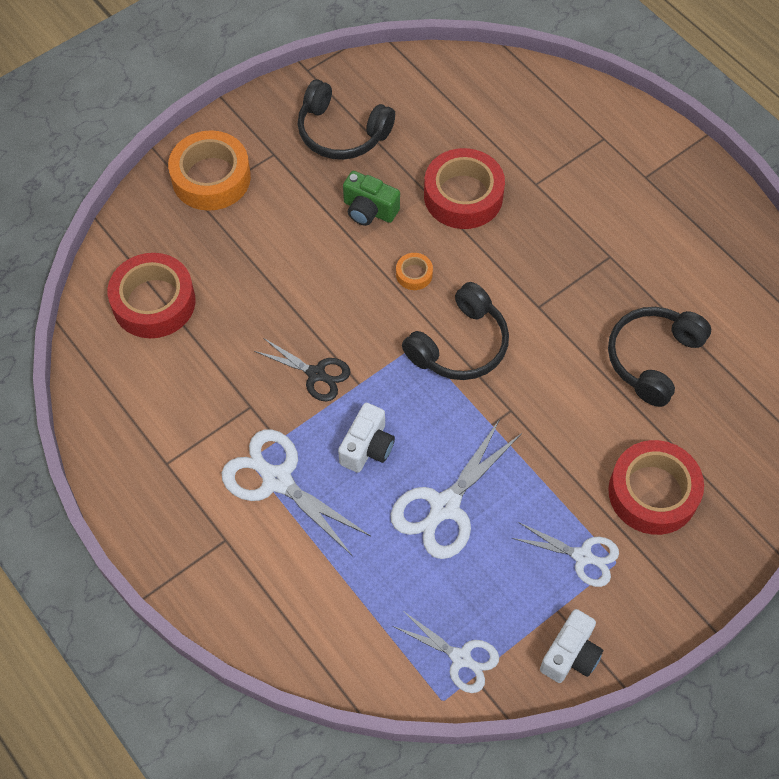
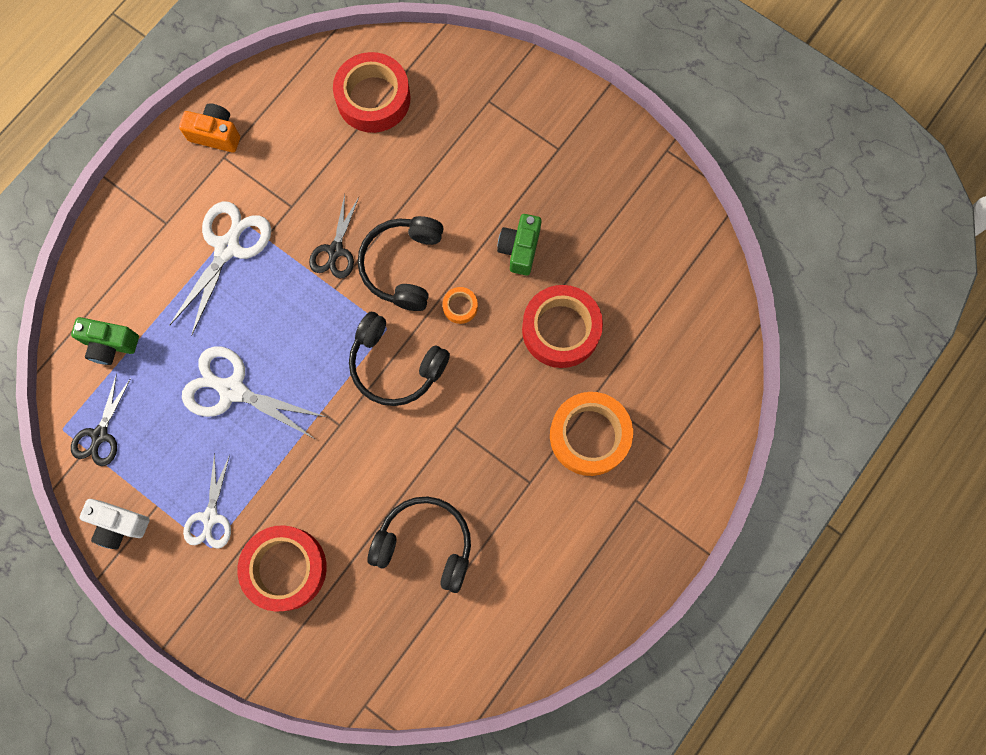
camera: 75 degrees right, 15 degrees up
(135, 466) = (216, 134): none -> orange camera
(211, 178) = (516, 104): orange tape -> orange tape (589, 436)
(341, 132) = (601, 201): black headphones -> black headphones (403, 266)
(355, 627) = (110, 344): none -> green camera
(367, 447) = (274, 312): white camera -> none
(461, 658) = (100, 435): white scissors -> black scissors

